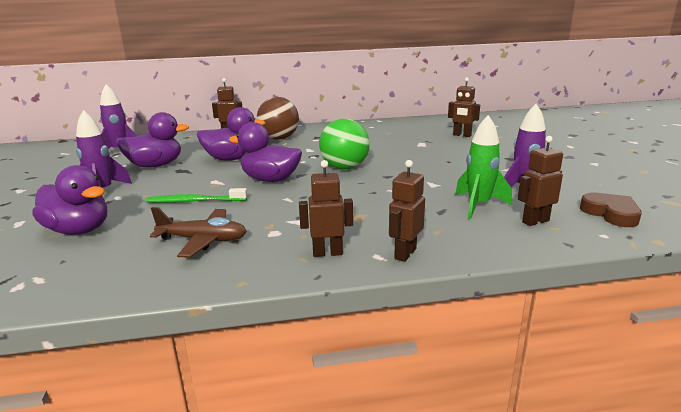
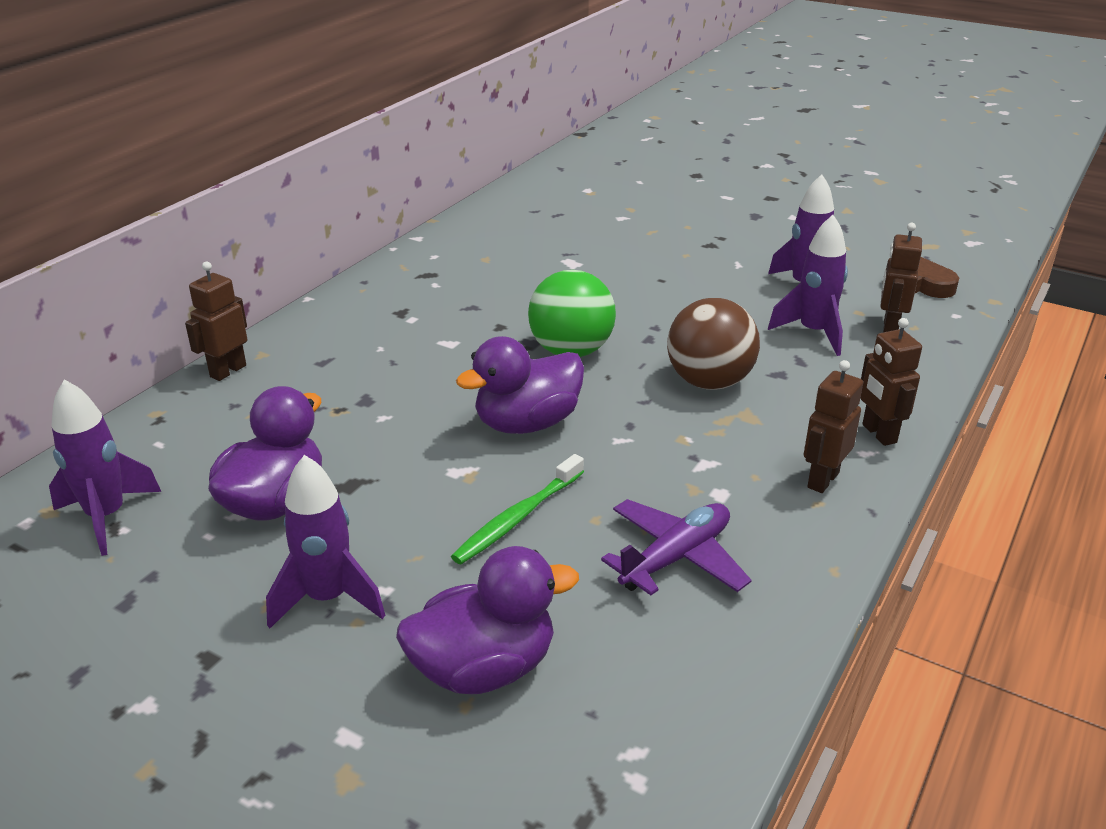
camera: 50 degrees left, 10 degrees up
(203, 240) = (676, 558): brown plane -> purple plane
(231, 159) = (374, 420): purple duck -> none
(279, 138) = (347, 342): brown ball -> brown ball (709, 382)
(462, 135) = (586, 225): brown robot -> none
(478, 205) = (813, 333): green rocket -> purple rocket

